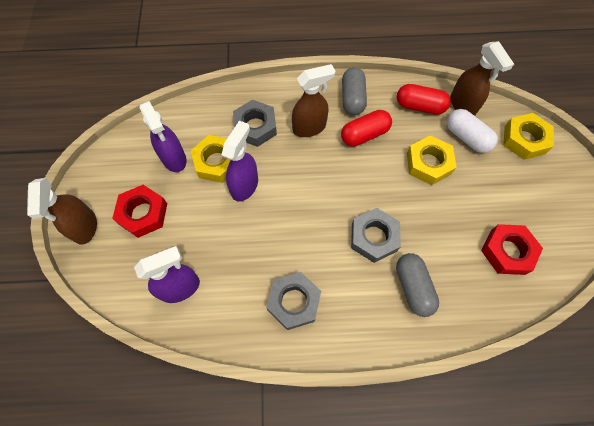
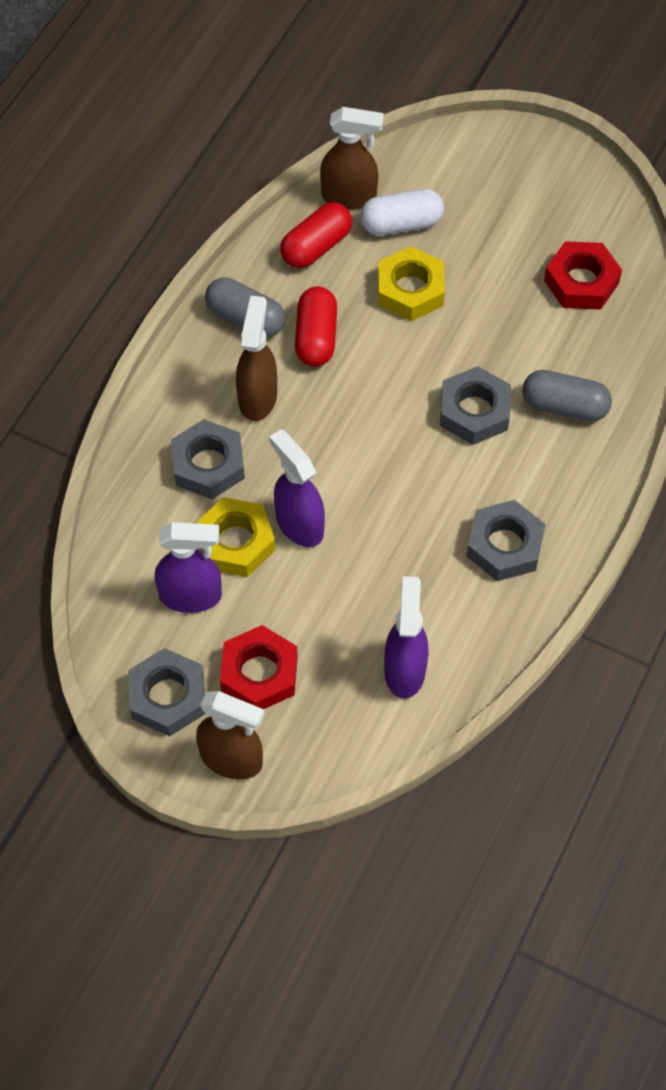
camera: 60 degrees left, 5 degrees down
(109, 178) = (168, 697): none -> grey nut
(524, 140) = (447, 164): yellow nut -> none

